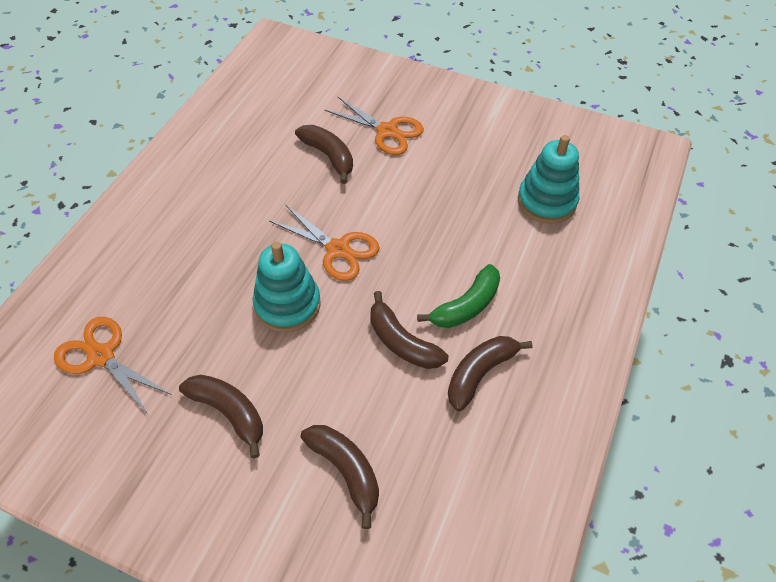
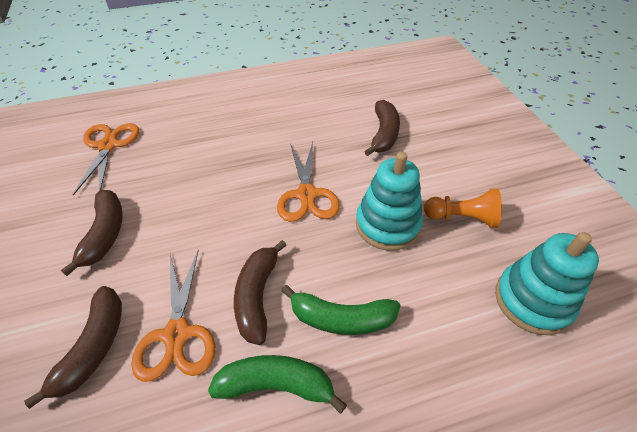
camera: 50 degrees right, 5 degrees down
(287, 304) = (228, 201): turquoise stacking toy -> turquoise stacking toy (387, 225)
(387, 131) = (449, 146): orange scissors -> orange scissors (177, 334)
(456, 180) = (462, 218): none -> orange pawn
(480, 373) = (276, 385): brown banana -> green banana

